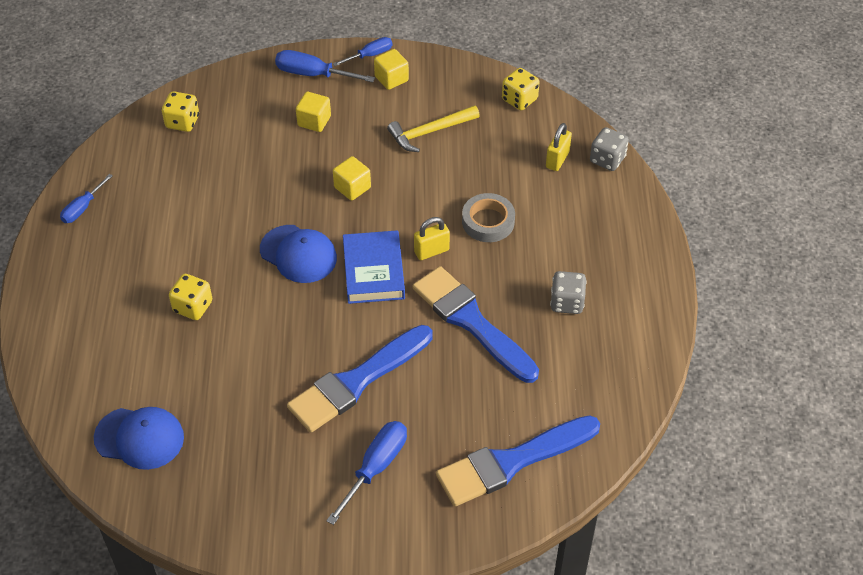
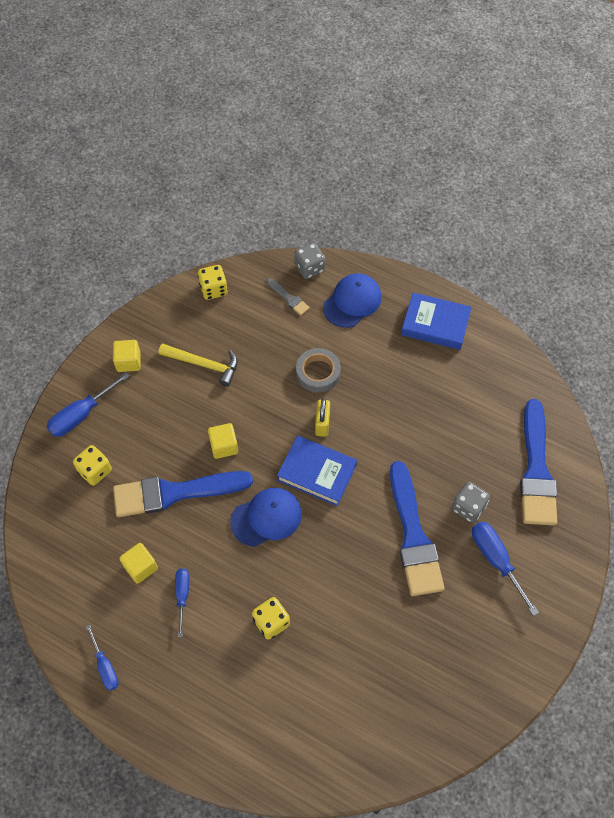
camera: 60 degrees left, 10 degrees up
(139, 438) = (379, 722): blue cap -> blue cap (352, 302)
(182, 122) = (62, 540): yellow dice -> yellow dice (95, 471)
(314, 121) = (134, 439): yellow cube -> yellow cube (140, 567)
(370, 55) = (91, 364): blue screwdriver -> blue screwdriver (182, 596)
(429, 132) = (204, 364): yellow hammer -> yellow hammer turned 75 degrees counterclockwise
(471, 322) = (403, 432): blue brush -> blue brush (175, 493)
(557, 160) = (289, 298): yellow padlock -> grey brush
(567, 302) = (421, 363): grey dice -> grey dice (468, 507)
(626, 294) = (435, 324): none -> blue book

